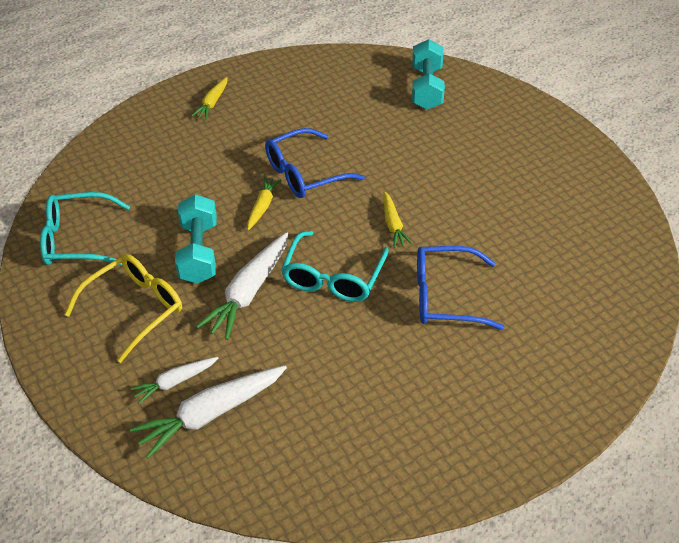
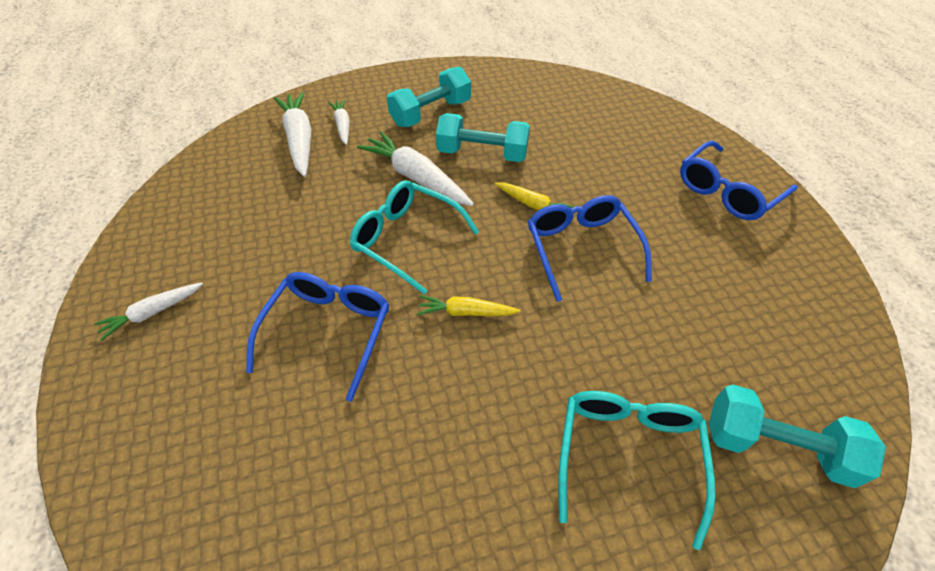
camera: 105 degrees right, 5 degrees up
(77, 240) = (525, 91): turquoise glasses -> turquoise glasses (628, 455)
(135, 309) = (431, 113): yellow glasses -> turquoise dumbbell
(212, 103) = (727, 191): yellow carrot -> blue glasses
(484, 423) = (153, 313): none -> white carrot

